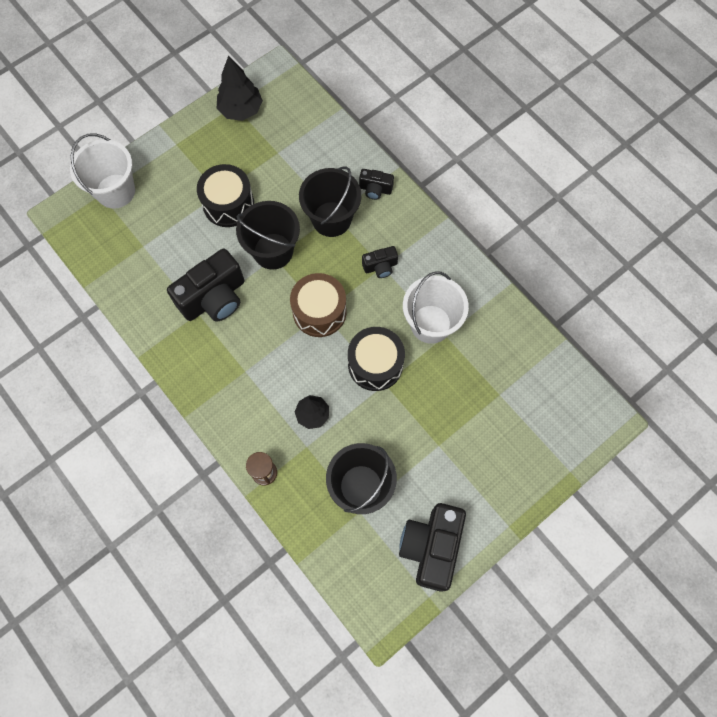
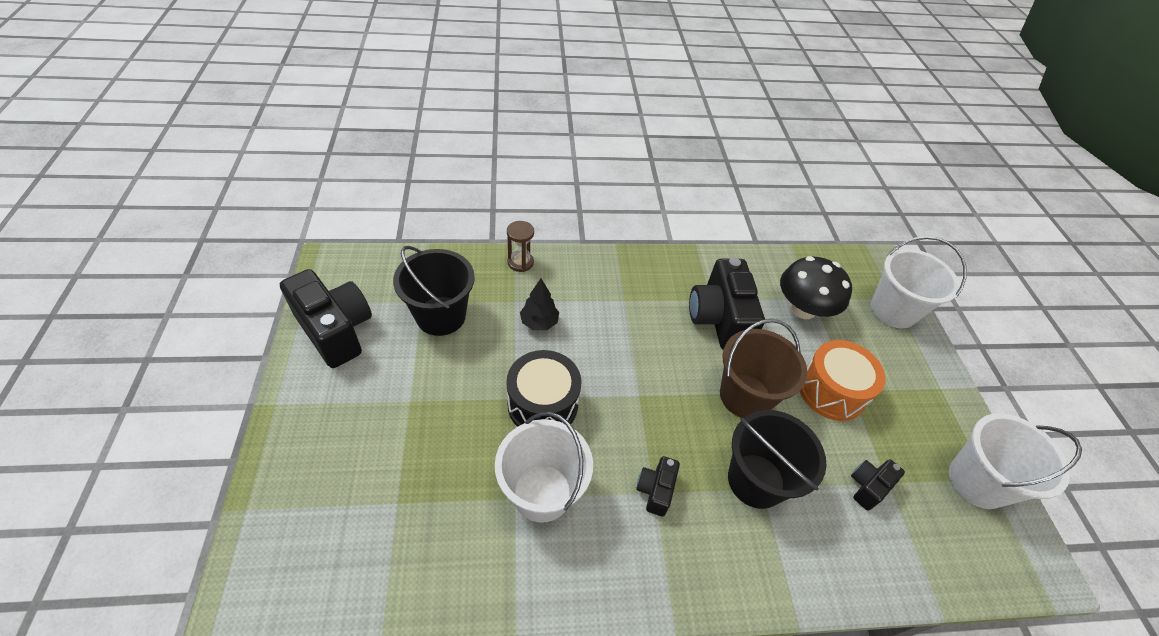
camera: 120 degrees right, 20 degrees down
(159, 249) = (803, 308): none -> black mushroom
(228, 204) = (831, 391): black drum -> orange drum
(241, 110) = (977, 482): black tree -> white bucket
(273, 251) = (745, 396): black bucket -> brown bucket
(319, 311) = (642, 393): brown drum -> none
(375, 189) = (775, 564): black camera -> black camera (868, 487)

